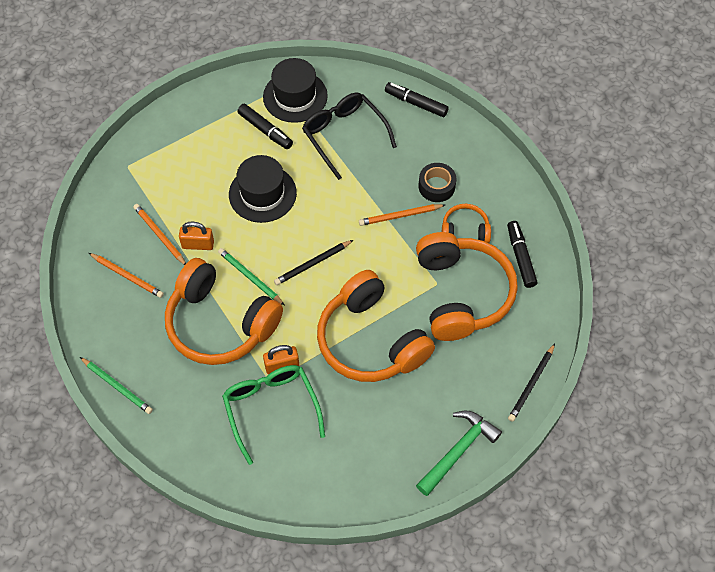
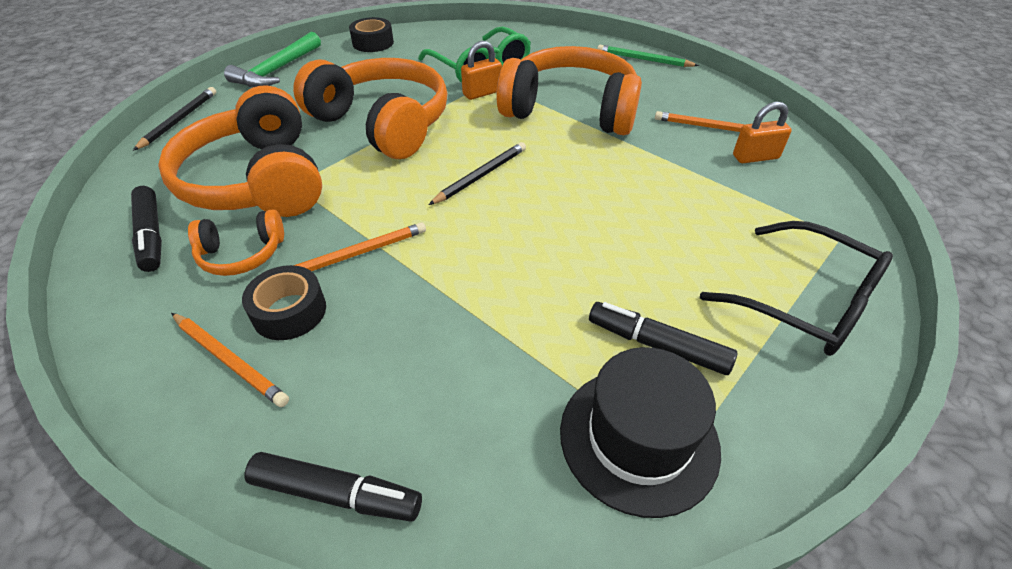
camera: 165 degrees right, 15 degrees down
(160, 235) = (709, 168): orange pencil -> orange pencil (229, 360)
(198, 244) = (651, 168): orange padlock -> orange padlock (755, 157)
(250, 277) = (559, 150): green pencil -> none
(262, 194) = (598, 241): black hat -> none
(344, 135) = (493, 370): black glasses -> black glasses (805, 302)
(364, 487) = (373, 43): none -> black tape

